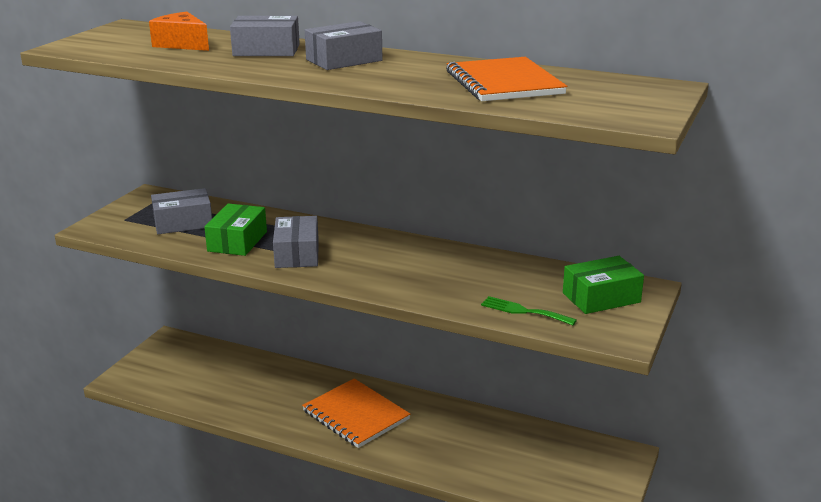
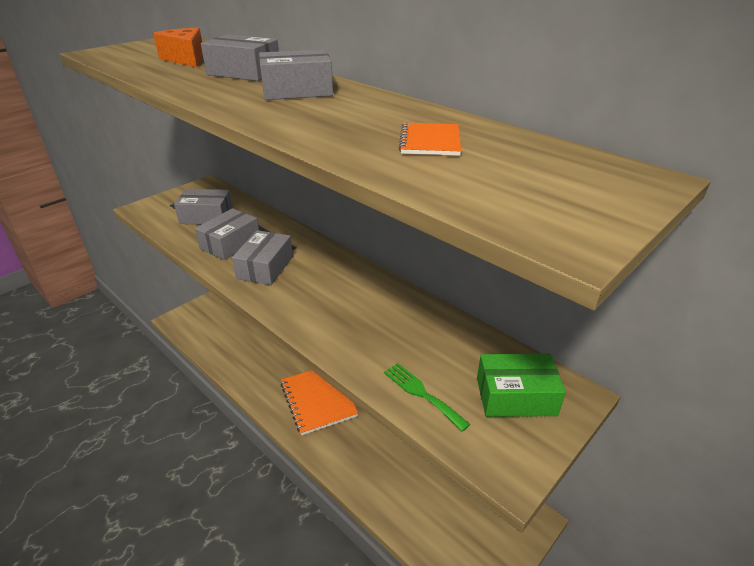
camera: 20 degrees right, 10 degrees up
(237, 241) = (230, 243): green box -> grey box
(504, 83) = (430, 141): orange notebook -> orange notebook, size x0.53

